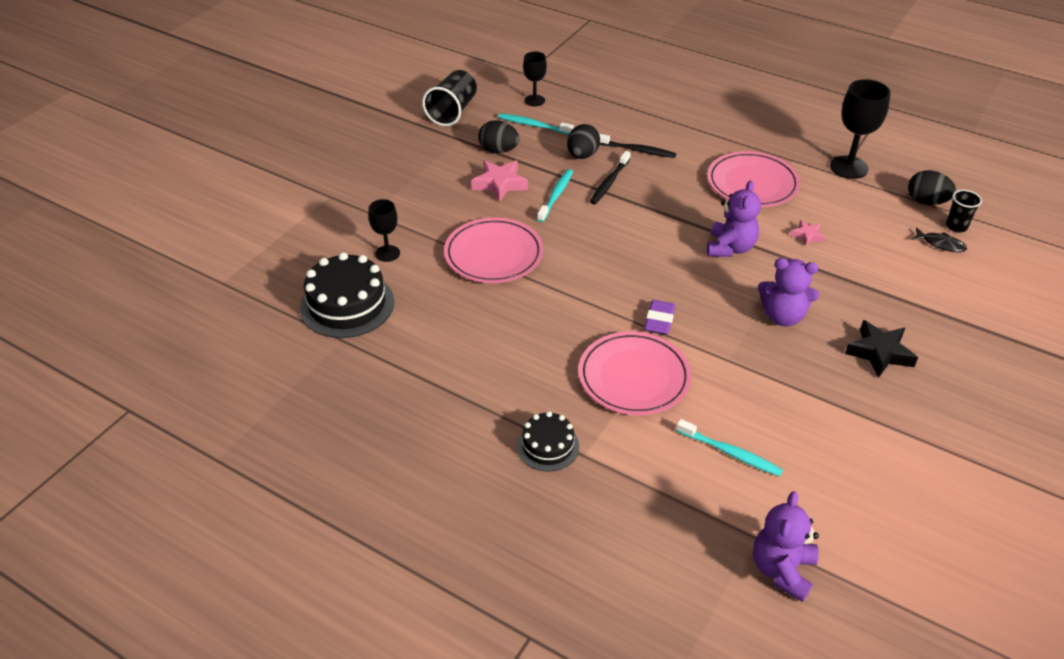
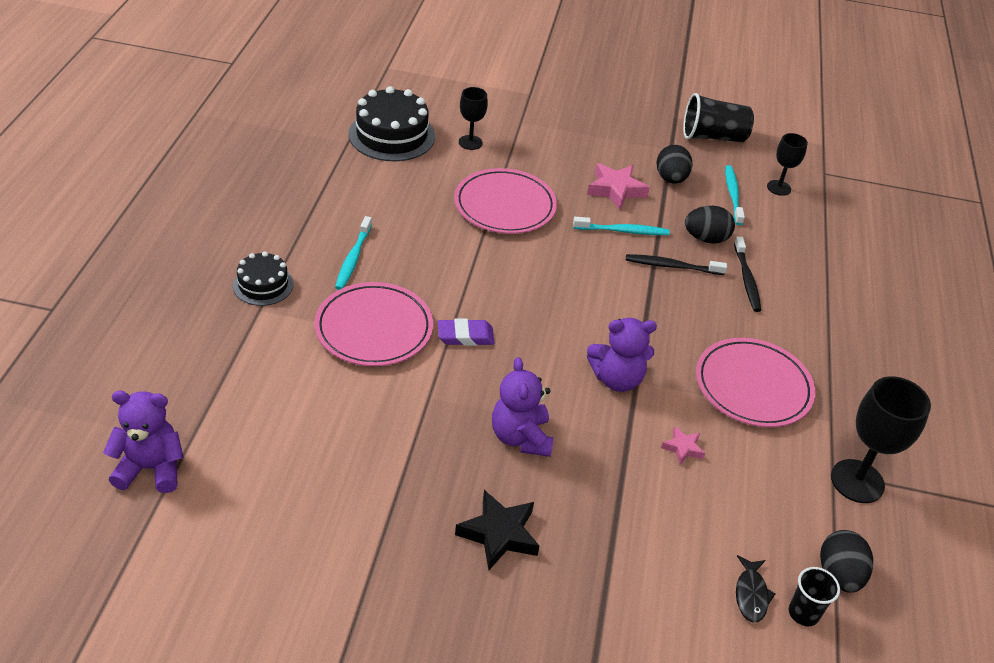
camera: 65 degrees right, 0 degrees up
(730, 453) = (294, 413): turquoise toothbrush -> turquoise toothbrush (353, 258)

